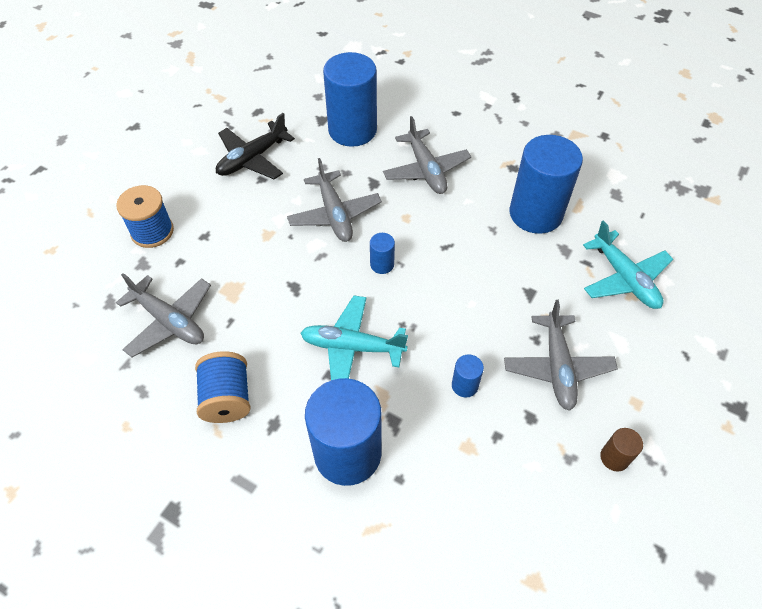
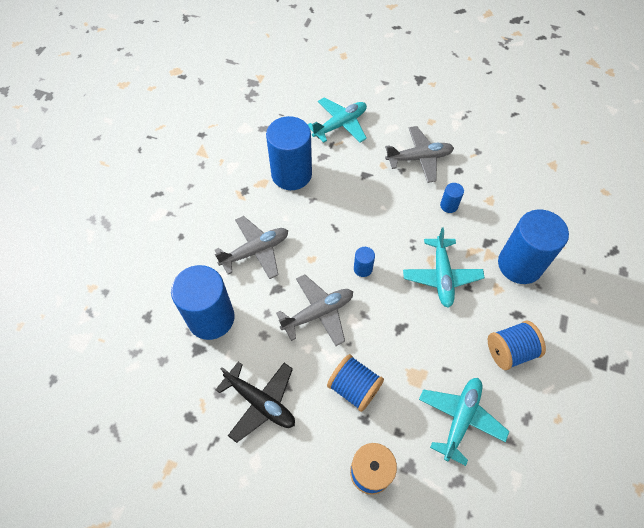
camera: 100 degrees left, 5 degrees up
(169, 321) = (460, 419): grey plane -> turquoise plane
(240, 232) = (354, 388): none -> blue spool
(614, 457) = (469, 131): brown cylinder -> none

